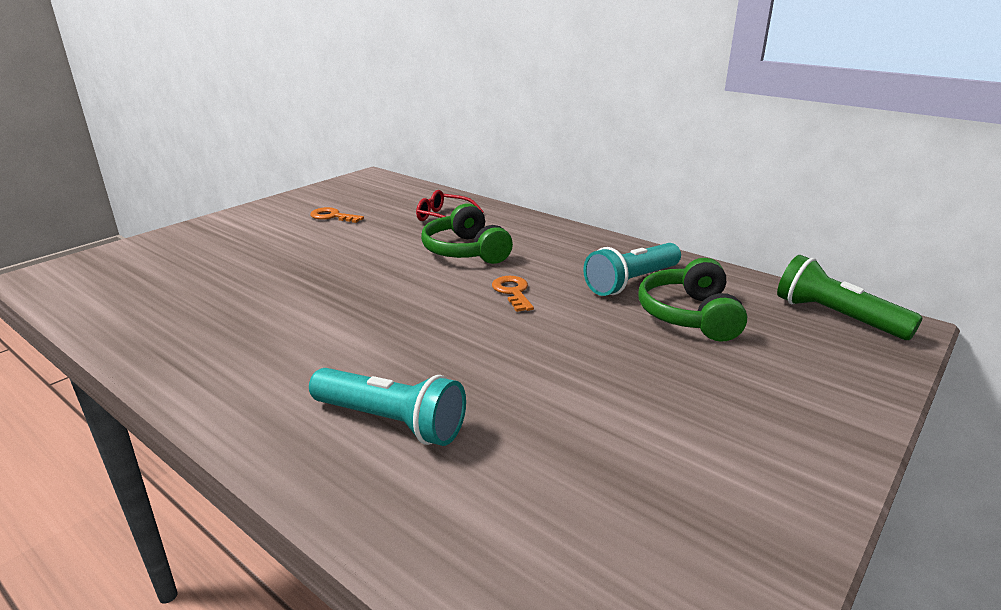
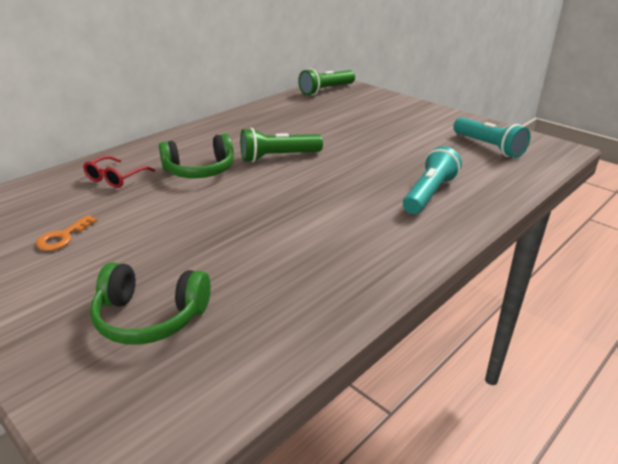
camera: 85 degrees left, 5 degrees up
(513, 292) = (278, 157): orange key -> green flashlight
(631, 282) = (275, 124): turquoise flashlight -> turquoise flashlight (488, 147)
(690, 315) = (320, 116): green headphones -> green headphones (150, 317)

